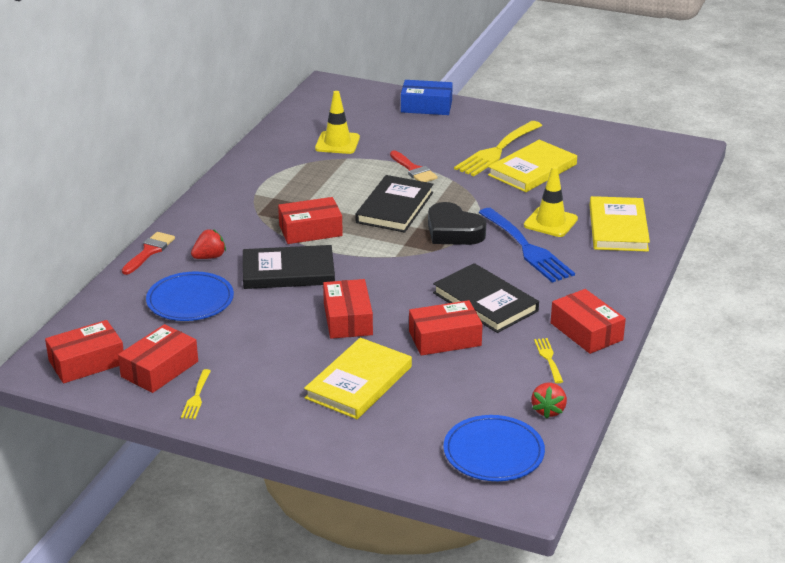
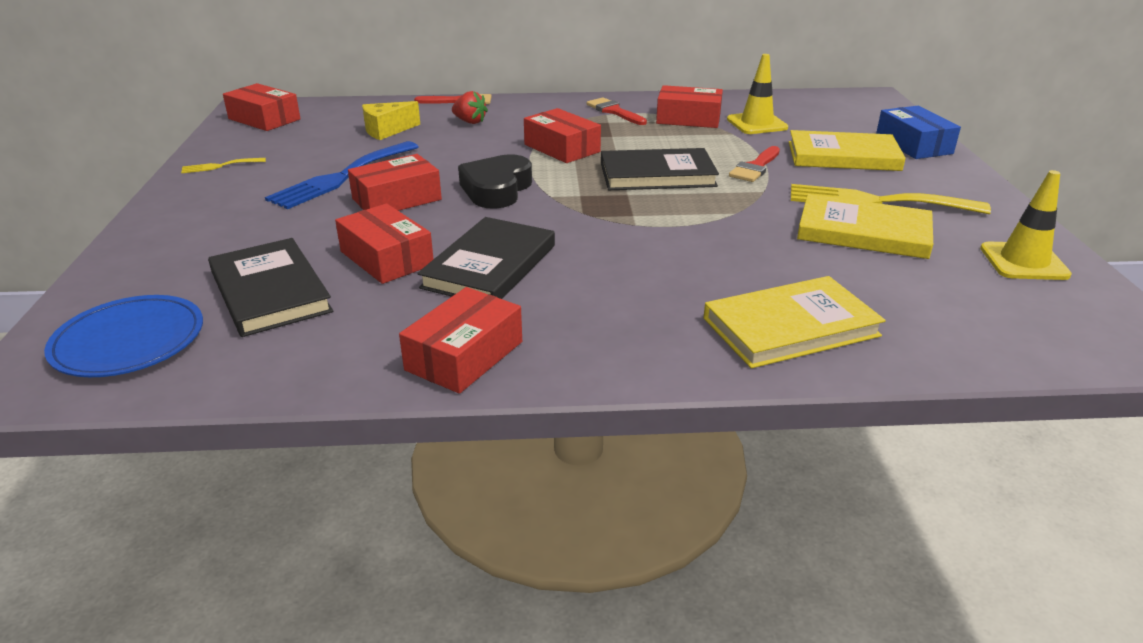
camera: 65 degrees right, 0 degrees up
(159, 369) = (263, 144): red box -> red box (688, 119)
(190, 300) = (387, 131): blue plate -> yellow cheese
(253, 189) = (614, 111): none -> red brush
(288, 271) = (471, 155): black book -> black book (270, 291)
(358, 382) = (269, 230): yellow book -> yellow book (843, 156)
(453, 231) = (640, 215): black heart -> black heart (496, 189)
(527, 248) = (651, 268): blue fork -> blue fork (341, 177)
(548, 358) = (375, 338): yellow fork -> none
(548, 410) = (238, 364): red strawberry -> none
(550, 222) = (739, 271): yellow traffic cone -> yellow traffic cone (1023, 262)

